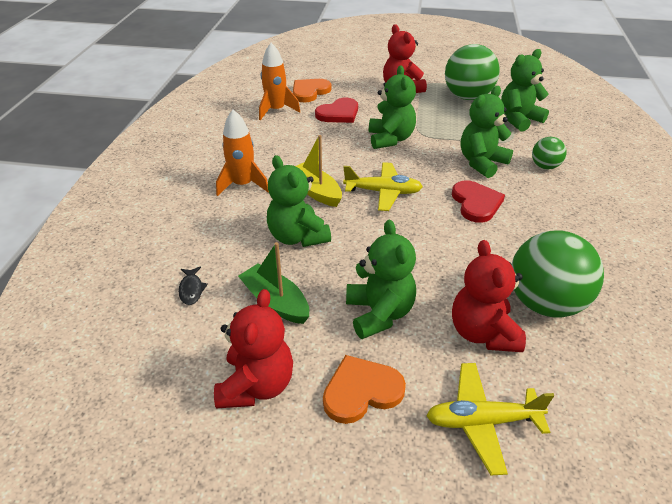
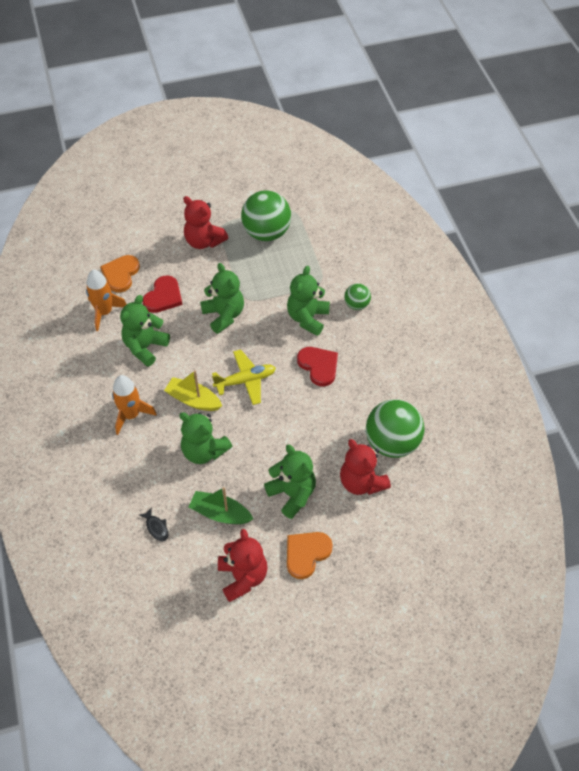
camera: 25 degrees left, 15 degrees up
(482, 421) = (381, 543): yellow plane -> none
(519, 119) = (320, 250): green teddy bear -> green teddy bear (145, 347)

